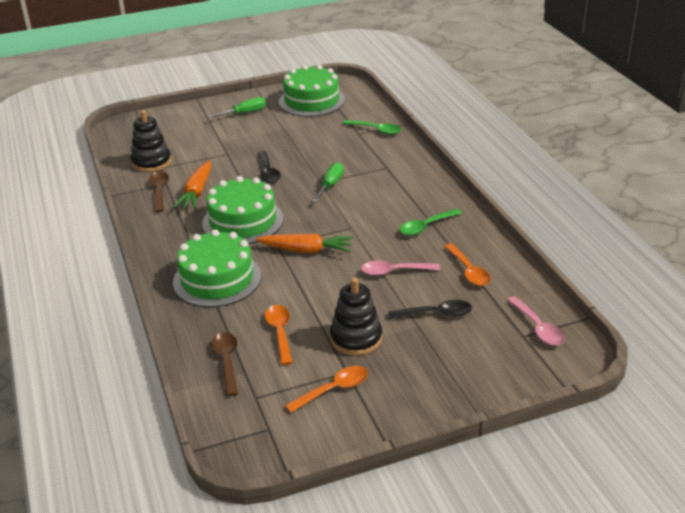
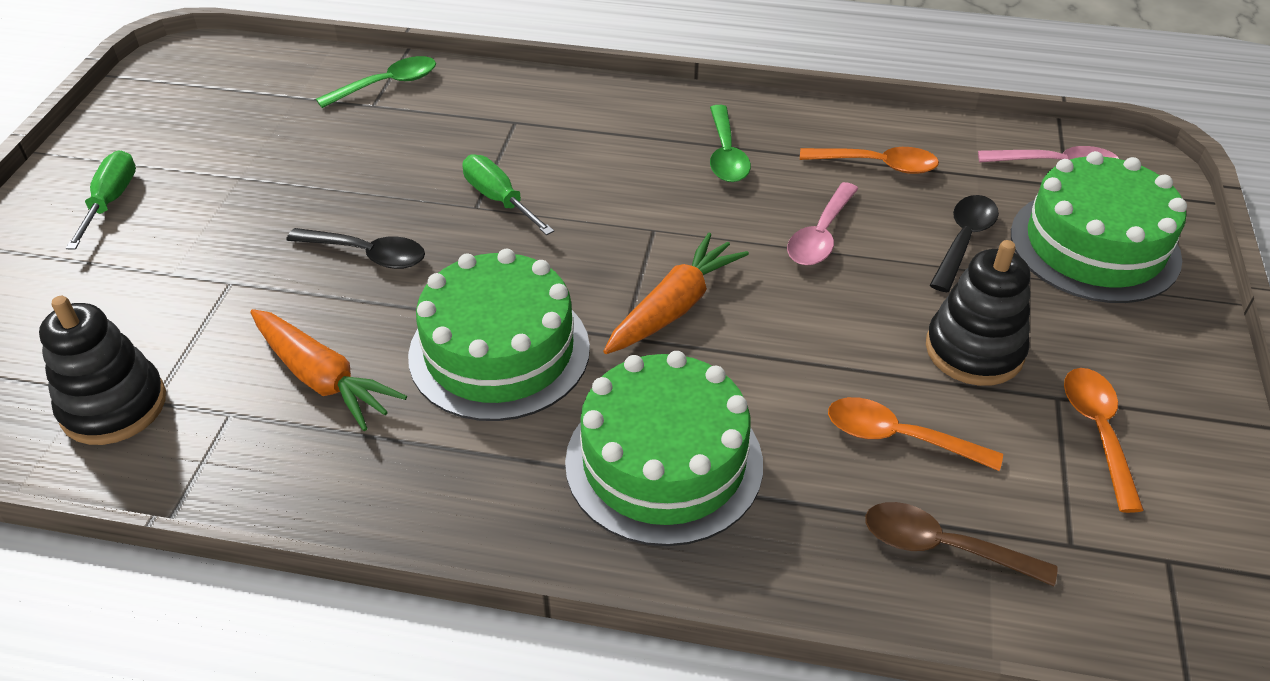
camera: 60 degrees left, 10 degrees up
(159, 191) = (249, 435): brown spoon -> none
(311, 101) = (191, 109): green cake -> green cake (1094, 246)

